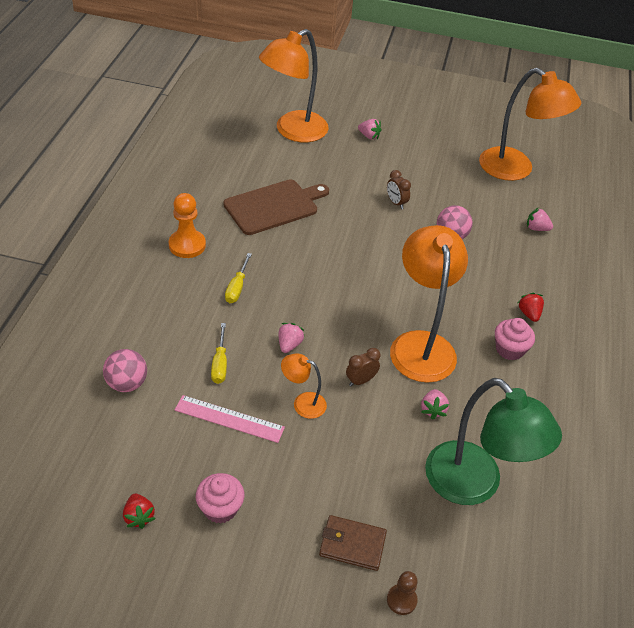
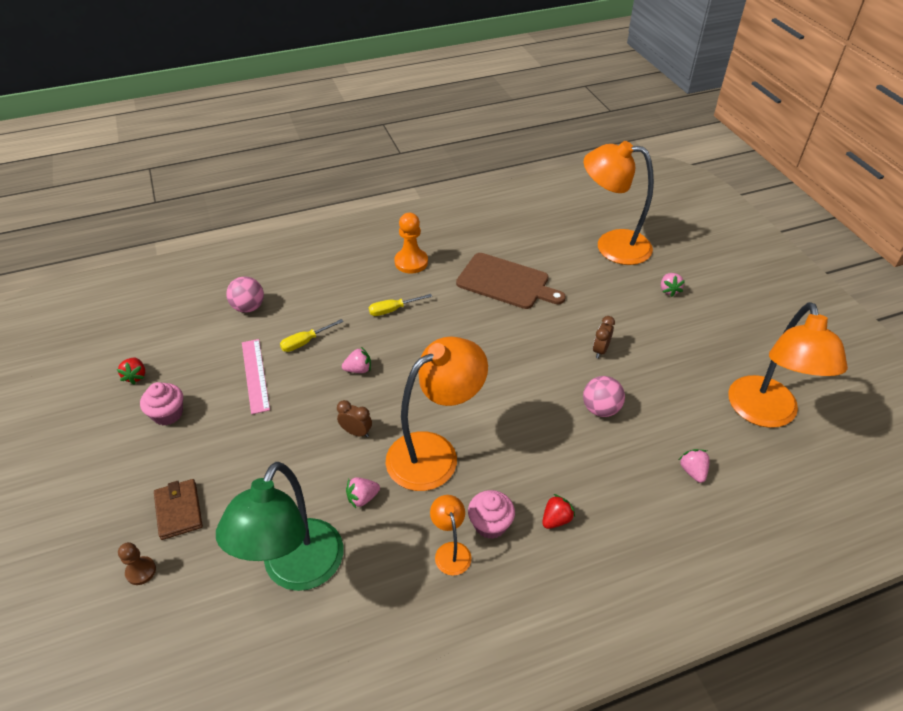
camera: 60 degrees right, 0 degrees up
(139, 517) = (136, 376): red strawberry -> red strawberry turned 45 degrees counterclockwise
(303, 403) = (303, 408): orange lamp -> orange lamp (451, 551)

